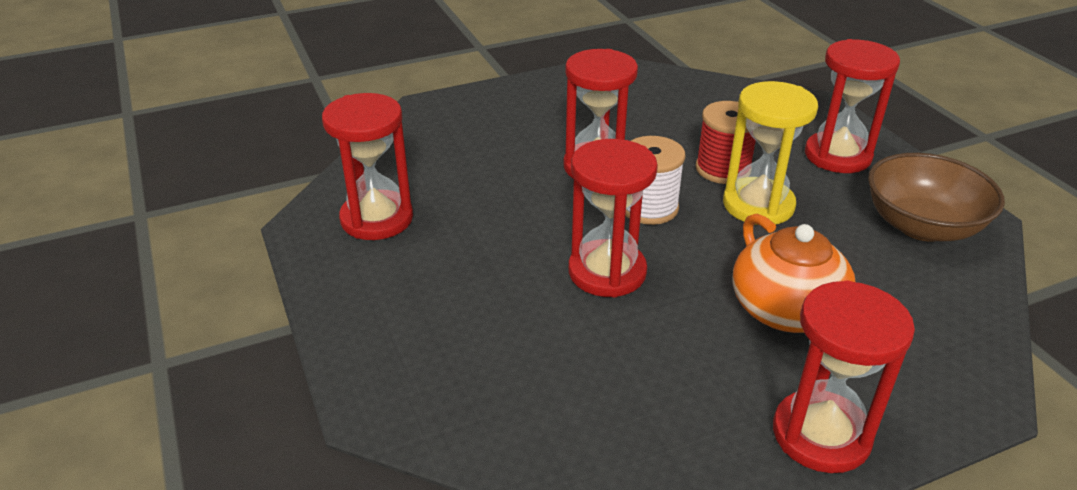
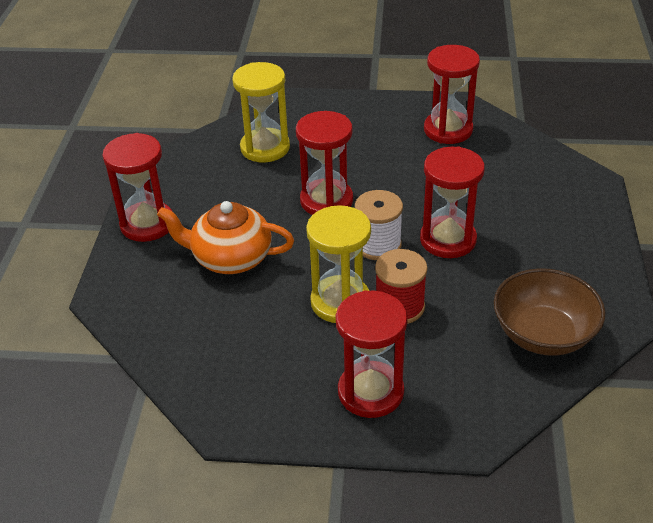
camera: 120 degrees right, 5 degrees up
(534, 383) = (265, 148): none -> yellow hourglass
(922, 226) = (247, 380): brown bowl -> brown bowl (543, 334)

